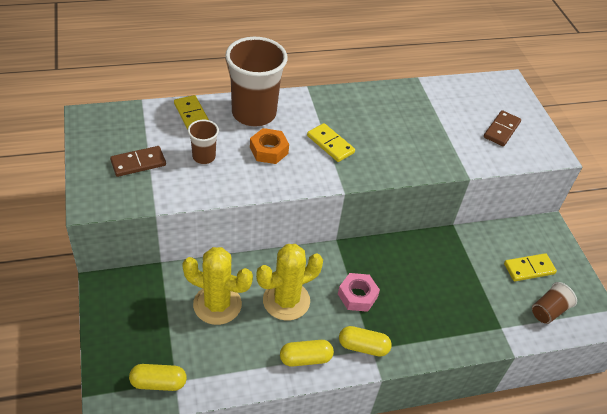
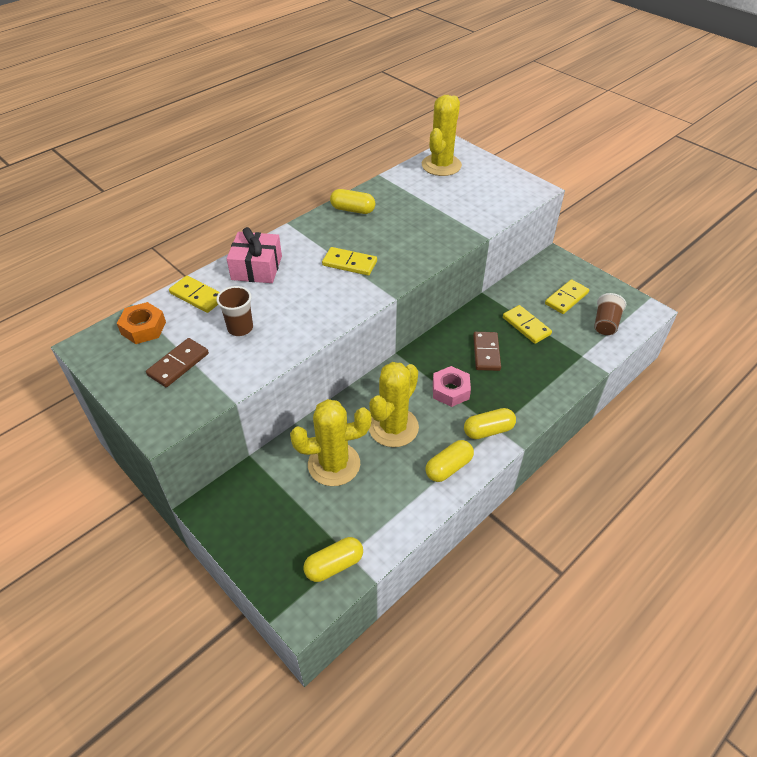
camera: 25 degrees left, 0 degrees up
(254, 113) = (257, 268): brown cup -> pink gift
(268, 150) = (298, 294): orange nut -> orange nut (143, 328)
(370, 99) = (352, 210): none -> yellow capsule
(470, 274) = (526, 326): none -> yellow domino
(481, 92) = (441, 165): none -> yellow cactus
(501, 130) = (482, 188): brown domino -> brown domino (486, 353)

